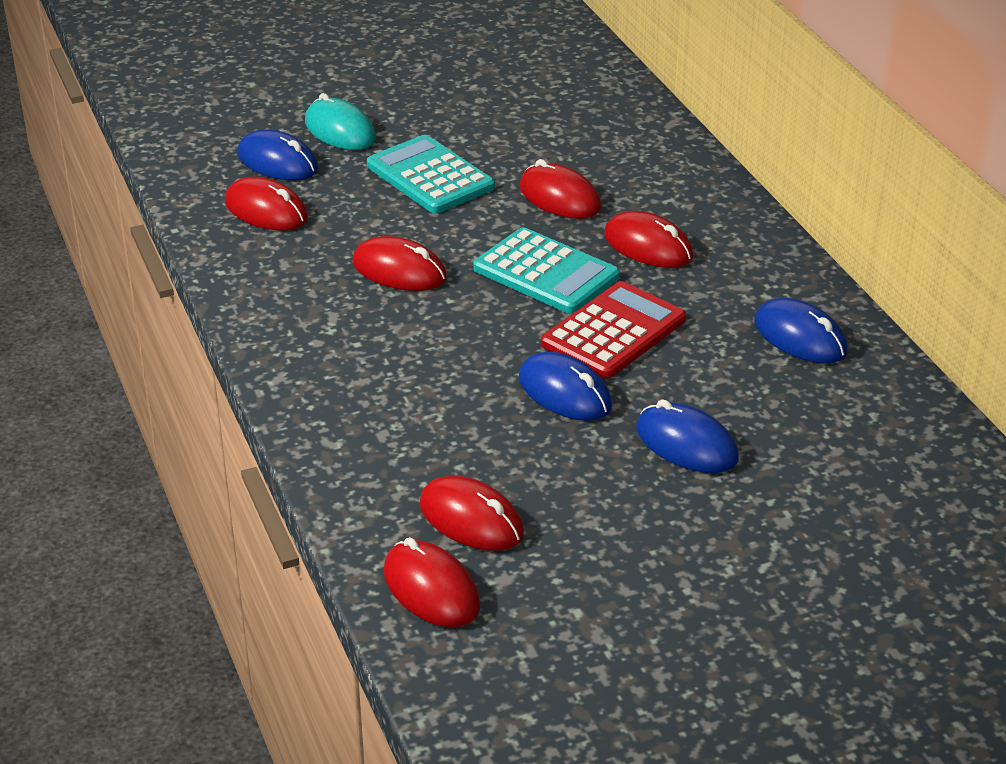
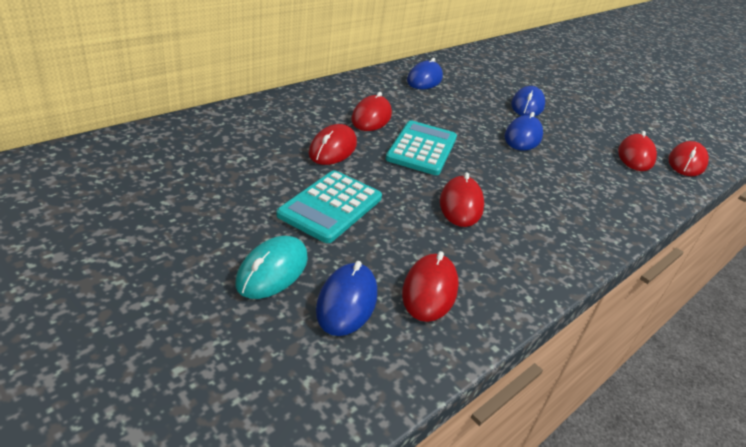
camera: 115 degrees left, 0 degrees up
(613, 332) = (461, 125): red calculator -> none

